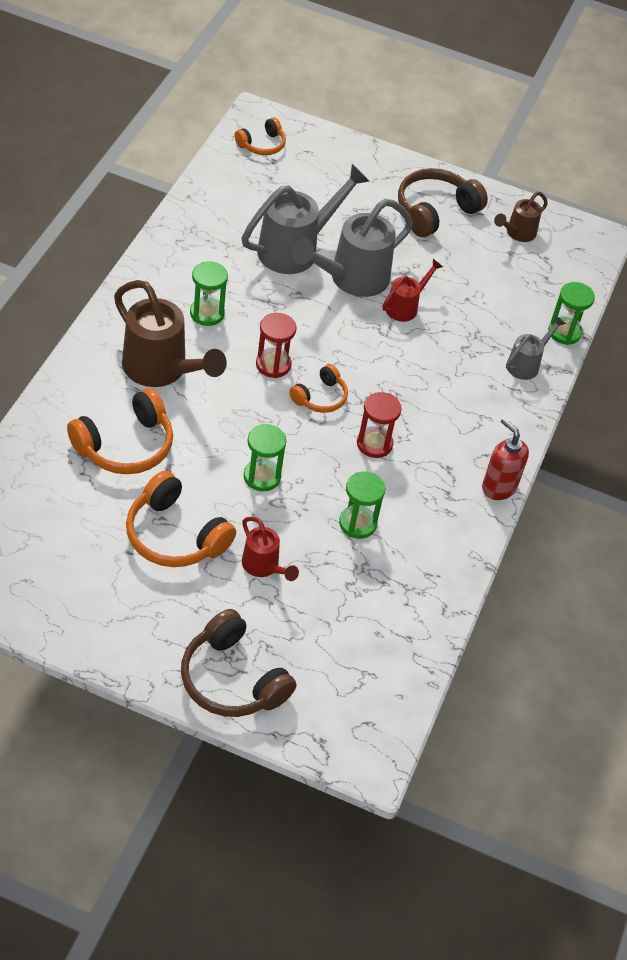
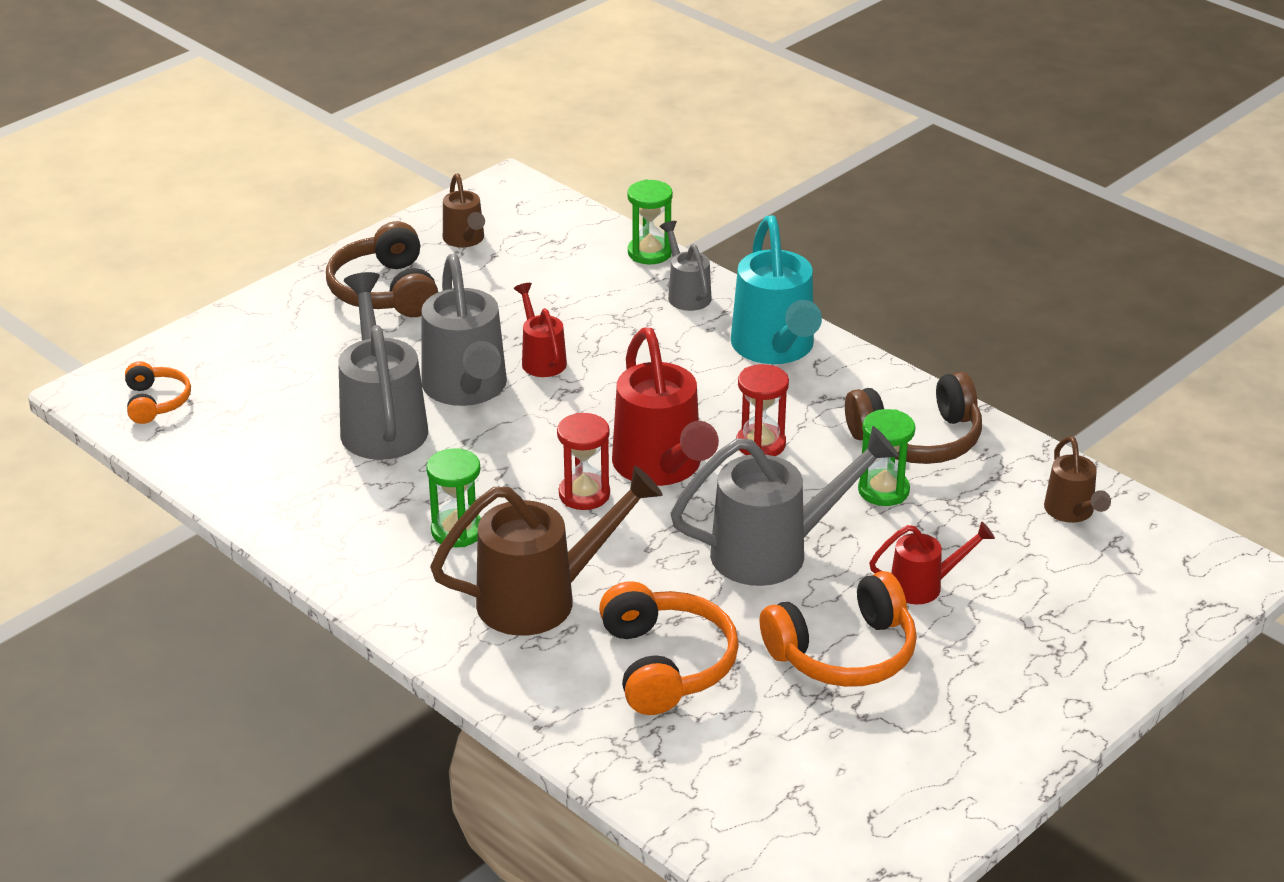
camera: 60 degrees left, 15 degrees down
(232, 679) = (1093, 655): brown headphones -> brown headphones (917, 439)
(262, 477) = (775, 551): green hourglass -> grey watering can
(320, 397) = (661, 468): orange headphones -> red watering can
(388, 641) = (1072, 513): none -> brown watering can
(489, 428) = (775, 349): none -> turquoise watering can
(498, 487) = (870, 368): red soap dispenser -> none

